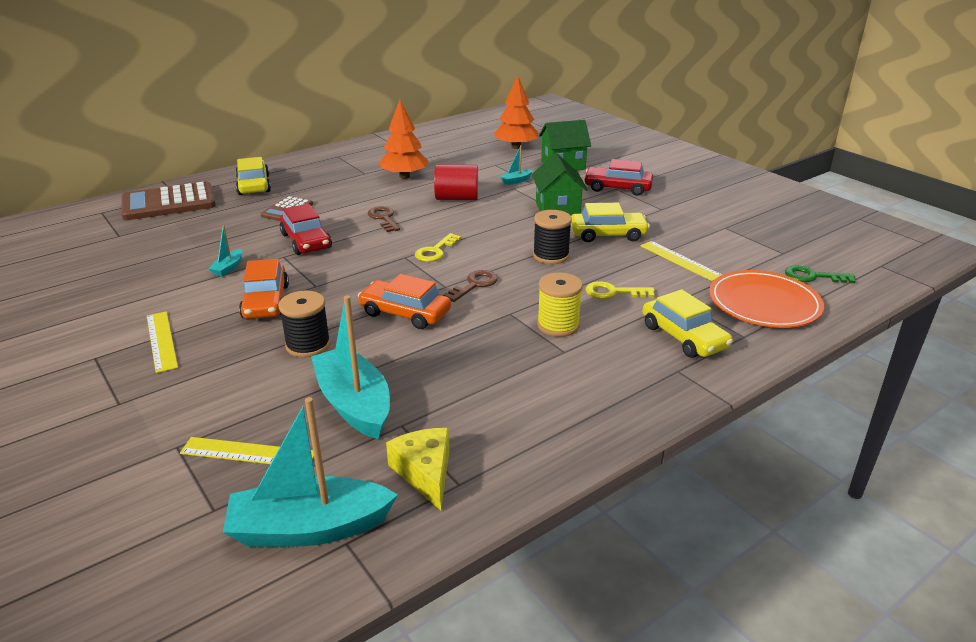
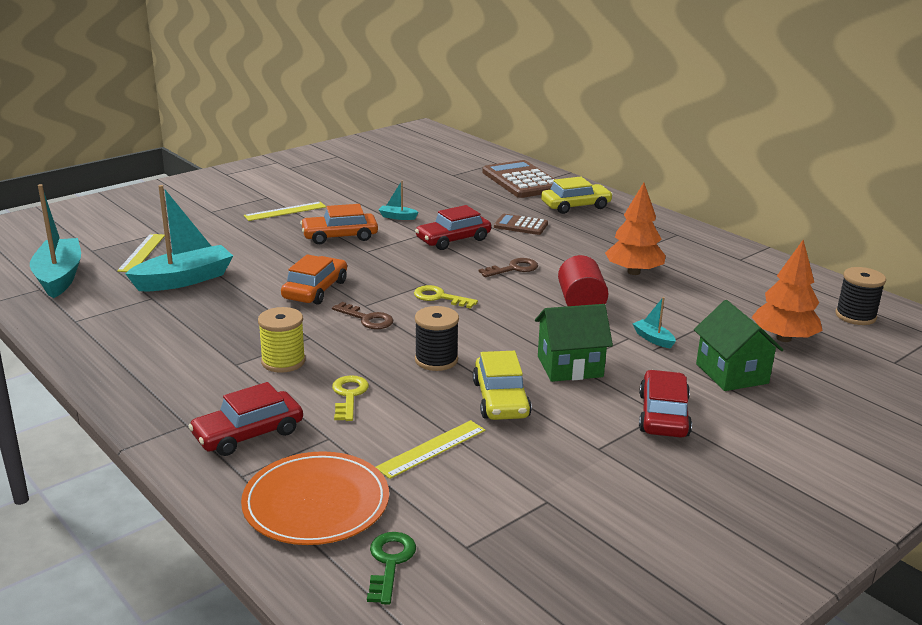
camera: 85 degrees right, 5 degrees down
(308, 345) = (269, 257): black spool -> black spool (855, 316)
(425, 472) = (93, 308): yellow cheese -> none
(684, 337) = (248, 434): yellow car -> red car

